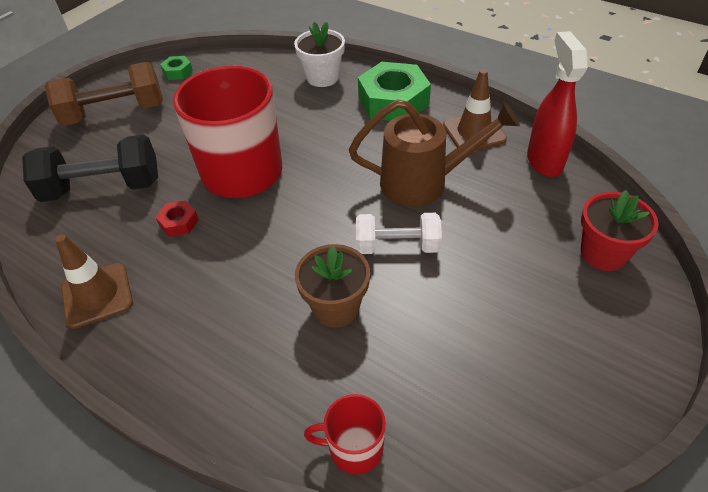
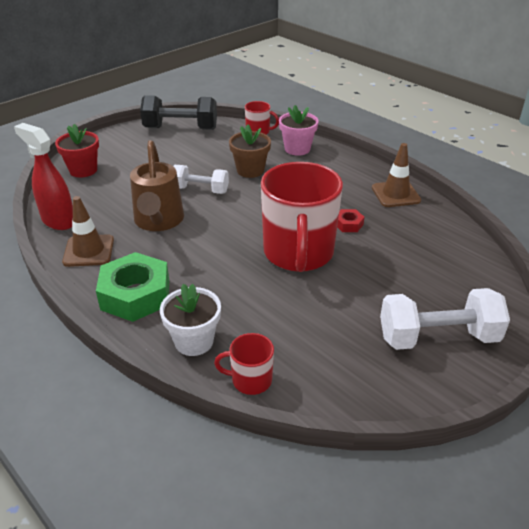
camera: 170 degrees left, 10 degrees down
(103, 188) = (418, 258): black dumbbell -> black dumbbell (181, 128)
(115, 113) = (437, 337): brown dumbbell -> white dumbbell
(177, 72) = (374, 390): green nut -> none
(261, 394) = (297, 149): none -> pink flower pot
(270, 63) = (250, 380): none -> red mug
(423, 182) = (158, 221): brown watering can -> brown watering can turned 105 degrees counterclockwise
(544, 161) = (58, 221): red spray bottle -> red spray bottle turned 120 degrees clockwise

